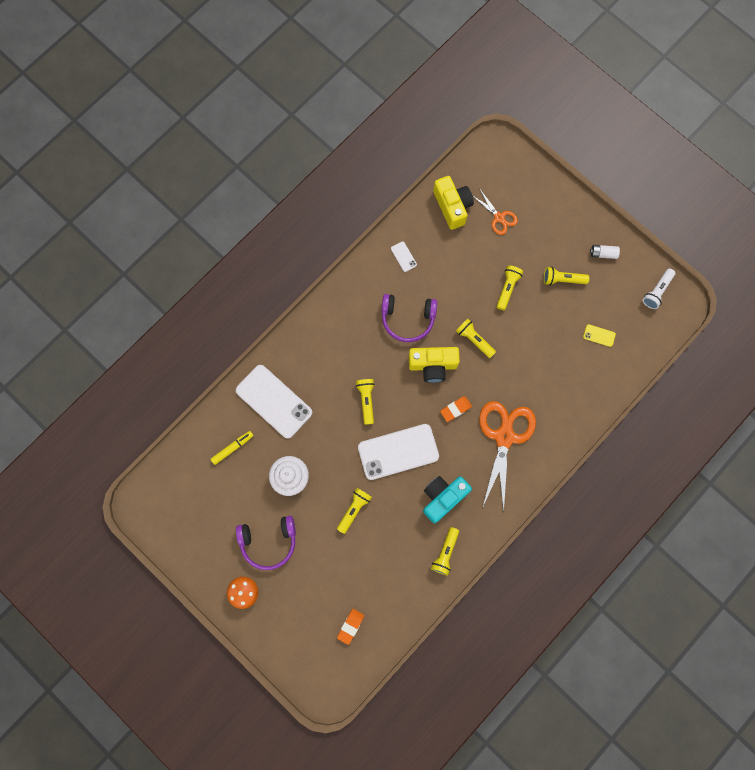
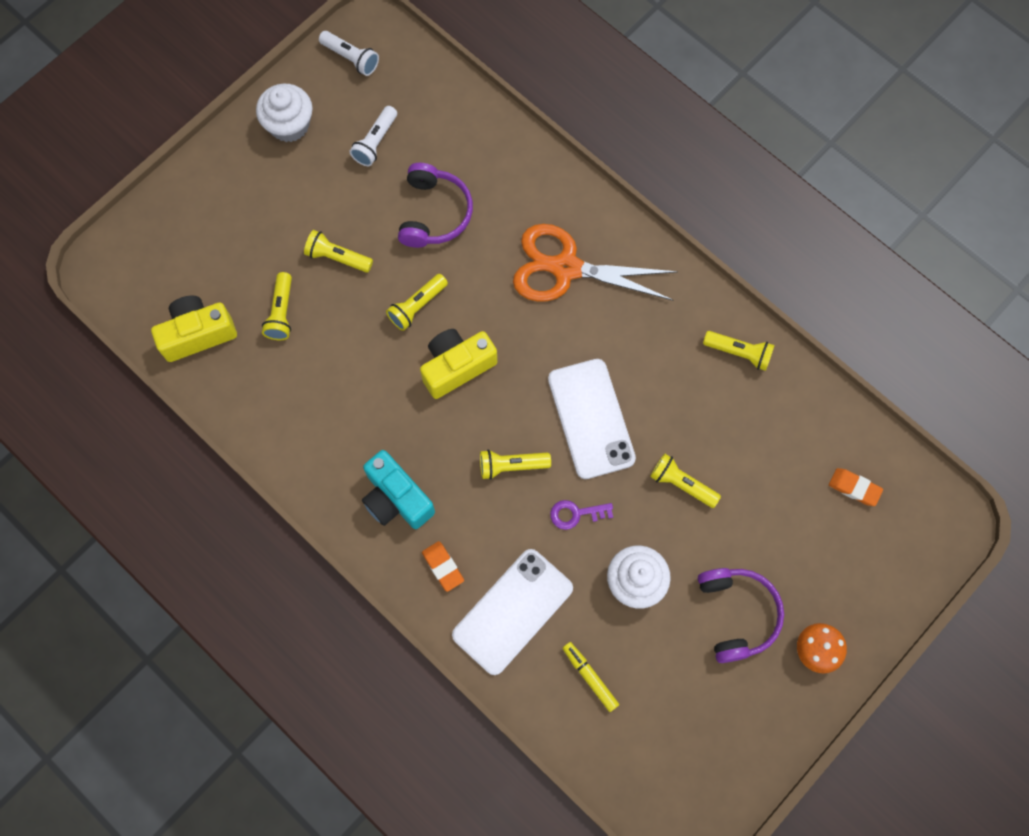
camera: 90 degrees left, 5 degrees down
(335, 441) = (576, 514): none -> purple key
(403, 256) = (277, 409): white phone -> none
(407, 319) = (381, 403): purple headphones -> purple headphones (434, 213)
(433, 365) = (456, 367): yellow camera -> yellow camera turned 120 degrees counterclockwise
(443, 497) = (658, 355): turquoise camera -> turquoise camera (396, 498)
(455, 409) = (525, 335): orange eraser -> orange eraser (443, 567)
(499, 217) = (221, 266): orange scissors -> none
(562, 280) = (327, 181): yellow flashlight -> yellow flashlight (281, 312)
(593, 310) = (375, 142): none -> white flashlight
(599, 335) = (415, 136): yellow phone -> none
(603, 254) = (289, 125): white battery -> white cupcake

